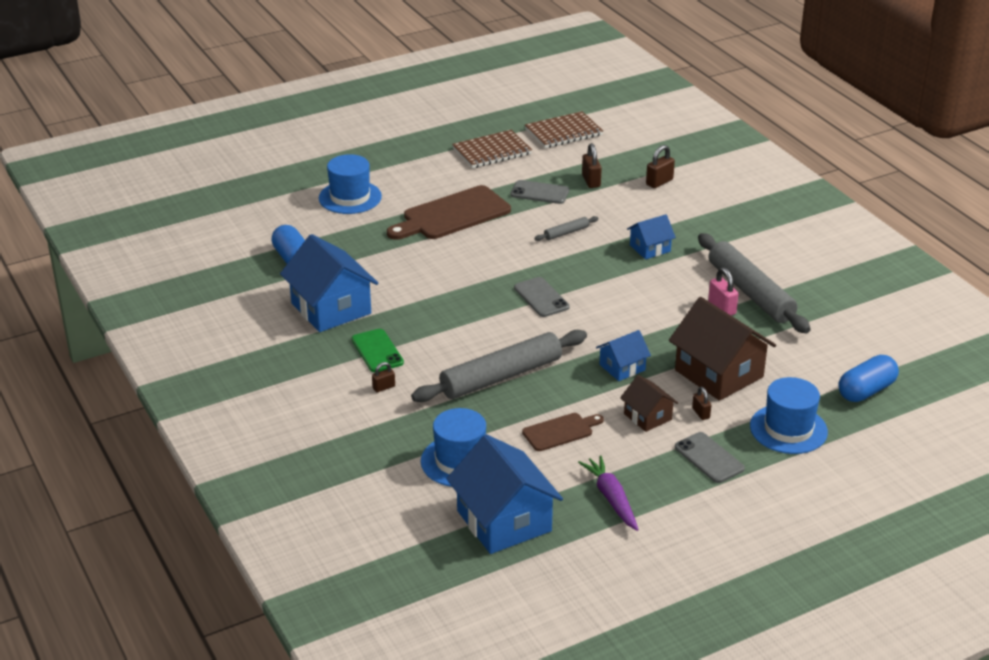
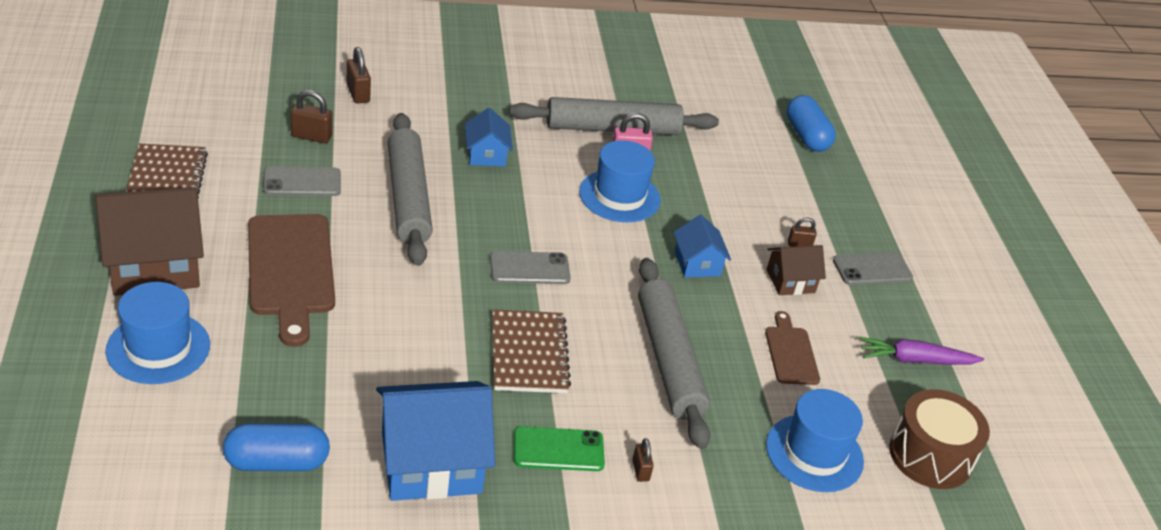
camera: 75 degrees left, 5 degrees up
(504, 521) = (930, 456): blue house -> brown drum
(539, 193) = (302, 182): grey phone -> grey phone turned 45 degrees clockwise
(563, 132) = (179, 110): brown notebook -> brown notebook (529, 354)
(566, 233) = (408, 198): grey rolling pin -> grey rolling pin, size x2.36
(719, 374) = (740, 206): brown house -> brown house (154, 265)
(788, 429) = (845, 203): blue hat -> blue hat (619, 196)

